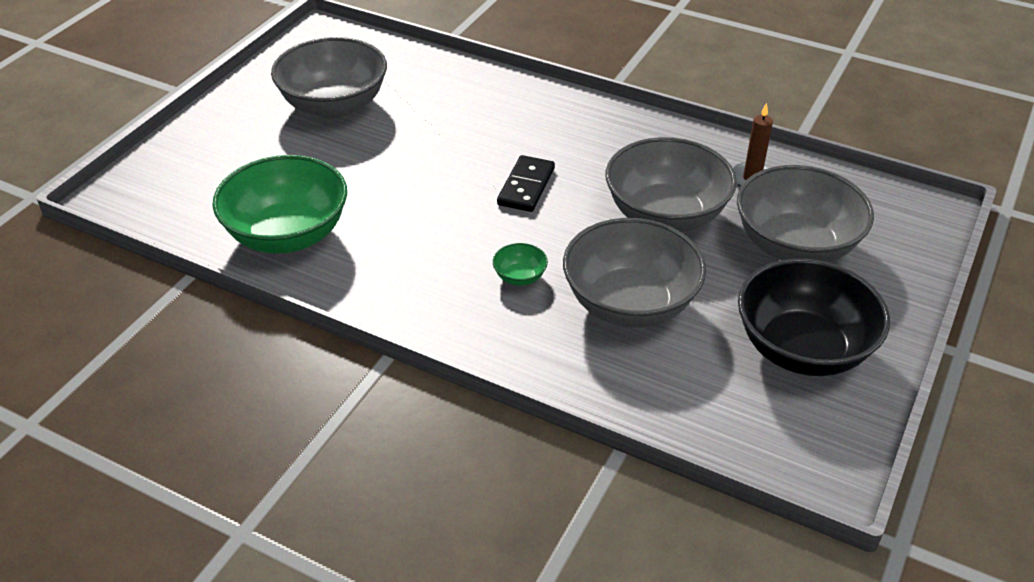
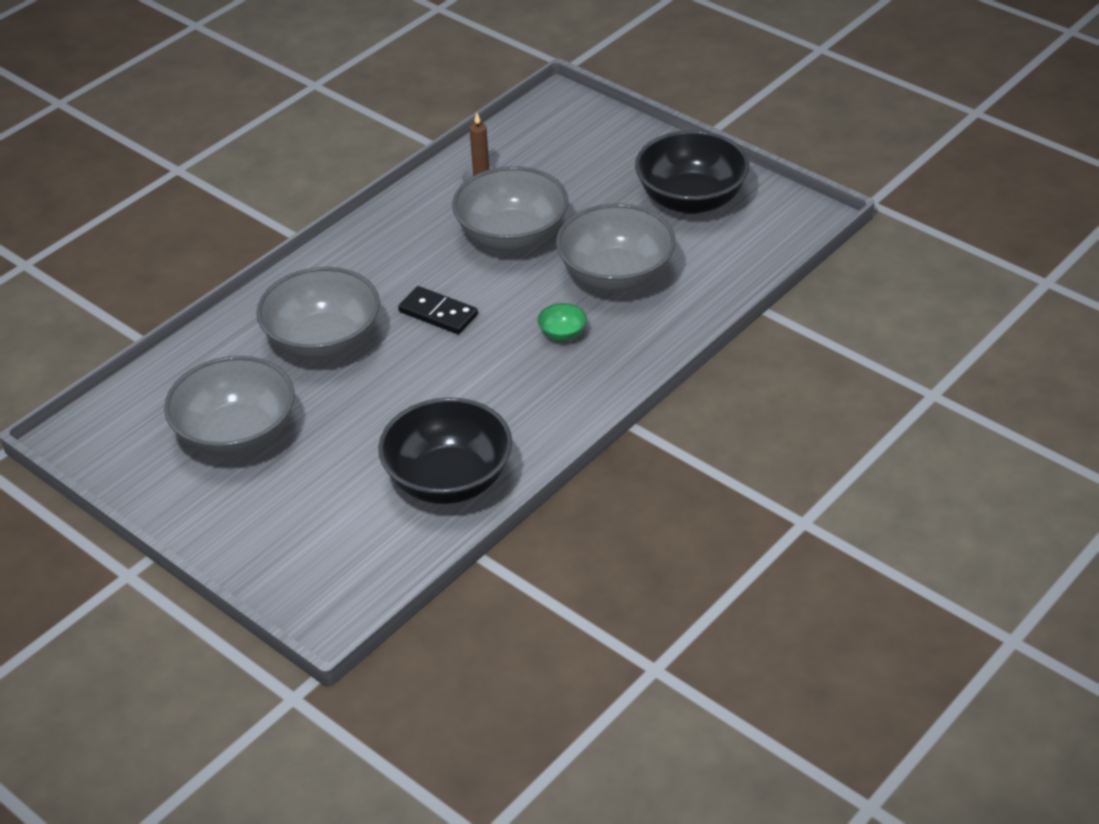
camera: 75 degrees left, 0 degrees up
(288, 235) = (449, 480): green bowl -> black bowl
(795, 246) = (576, 177): grey bowl -> grey bowl (324, 342)

